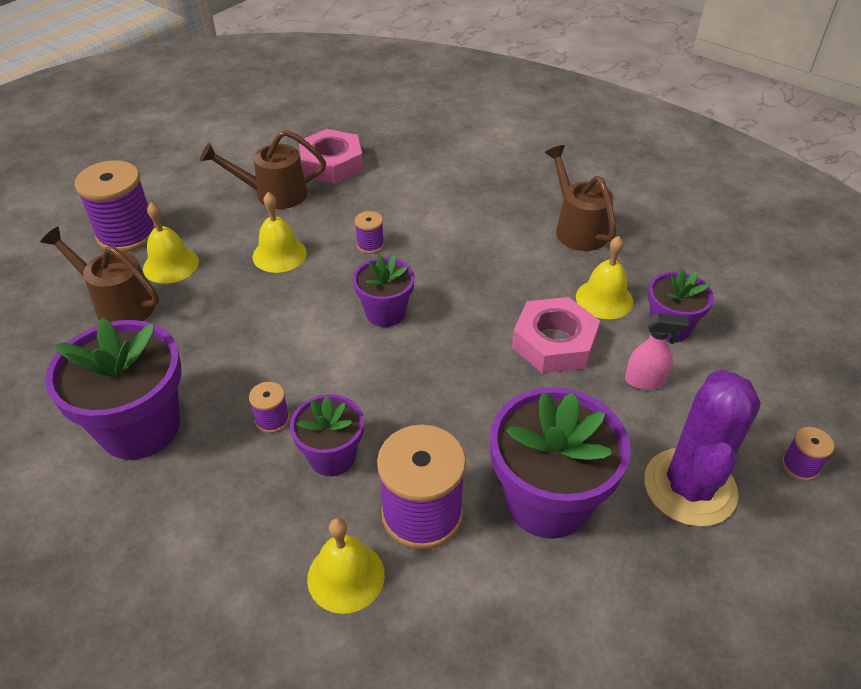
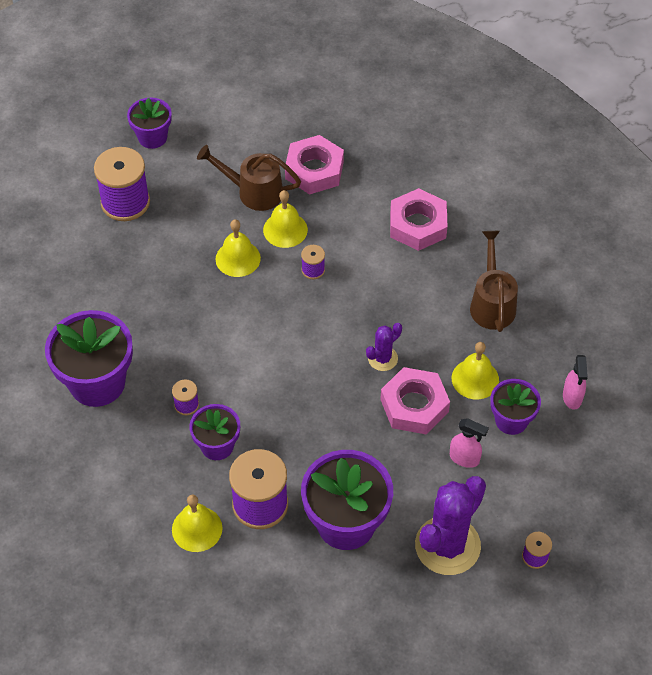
camera: 20 degrees right, 10 degrees up
(118, 303) = (104, 270): brown watering can -> none
(171, 265) = (151, 244): yellow bell -> yellow bell (285, 229)
(385, 313) = (299, 340): purple flower pot -> purple flower pot (152, 137)
(462, 183) = (418, 225): none -> pink nut
(491, 306) = (382, 358): none -> purple cactus
(716, 289) = (572, 397): none -> pink spray bottle

